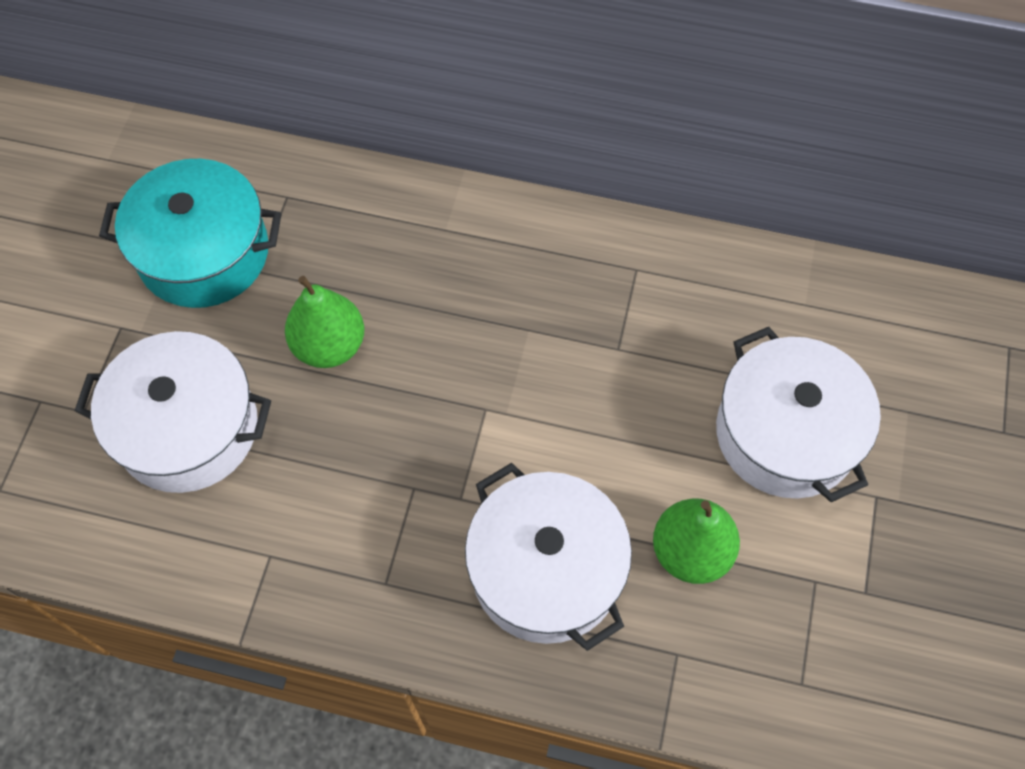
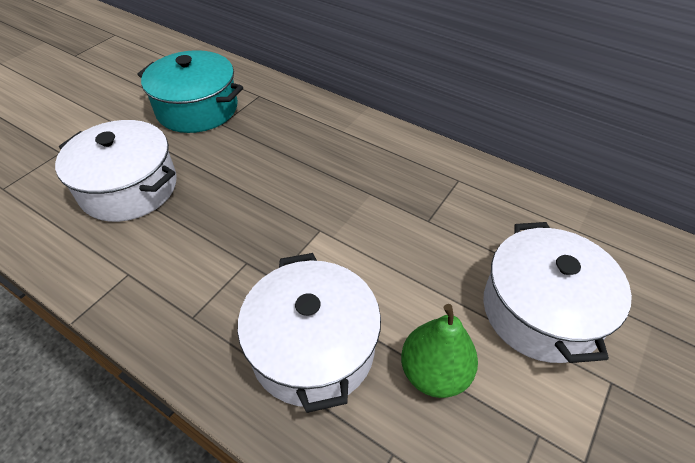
camera: 20 degrees right, 15 degrees down
(329, 345) = (240, 169): green pear -> none

